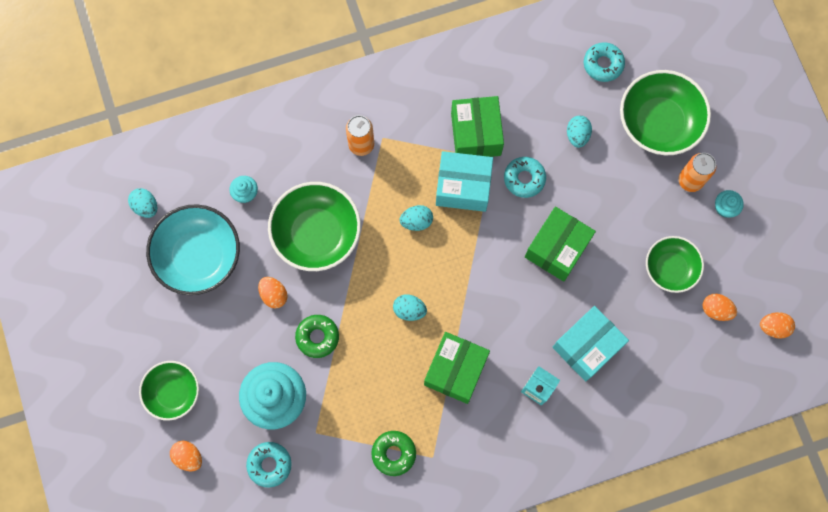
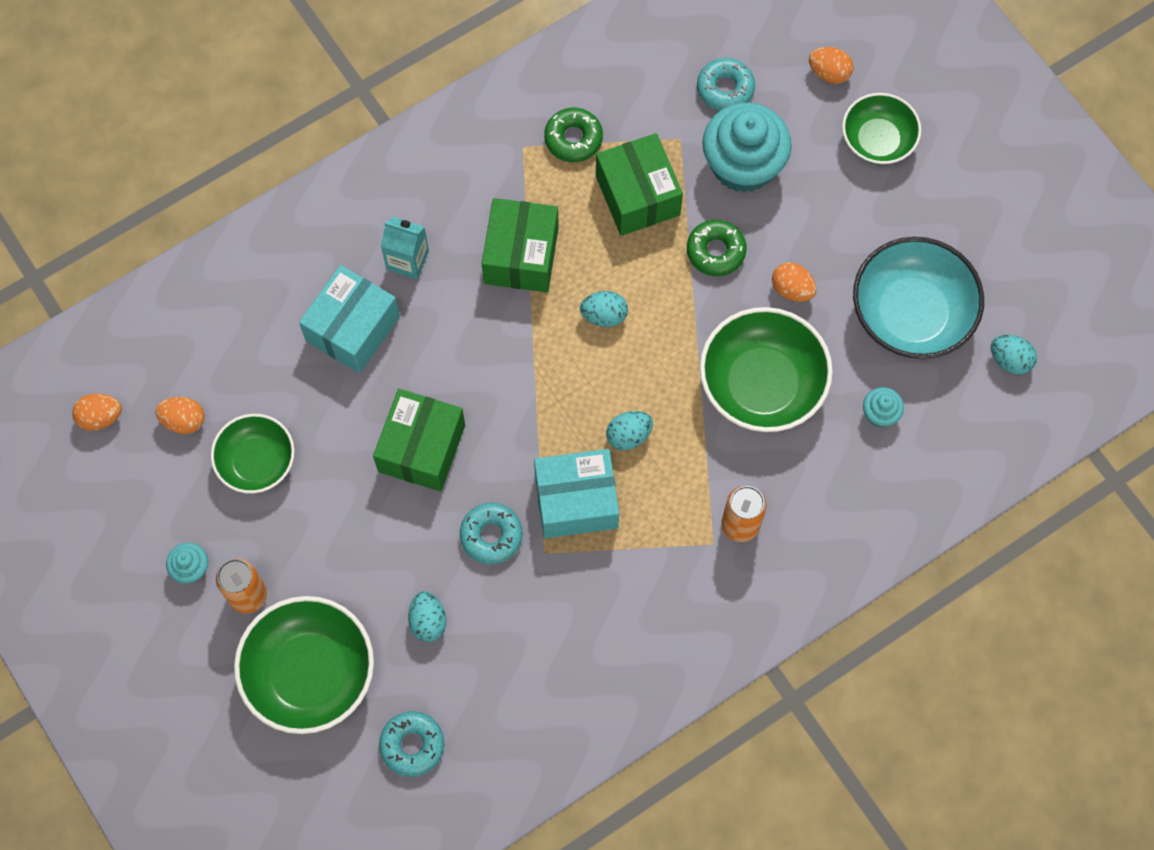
camera: 165 degrees right, 5 degrees down
(476, 134) = (578, 584): green box -> green box (637, 195)

